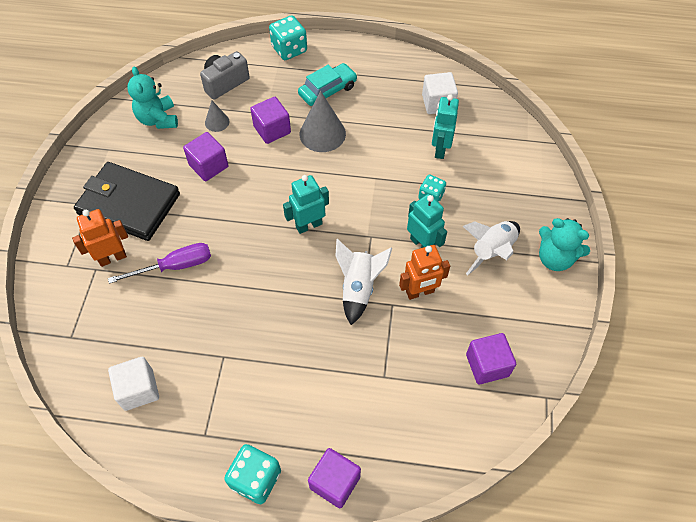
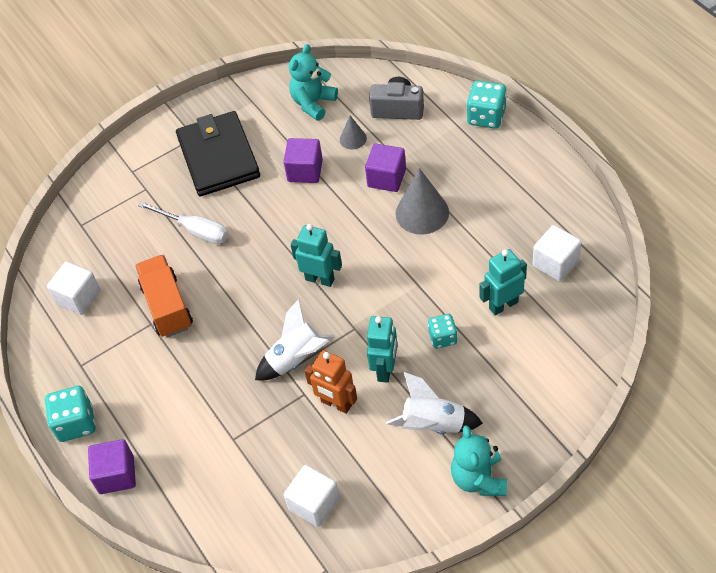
camera: 55 degrees right, 5 degrees down
(112, 258) = (164, 189): orange robot -> none
(175, 266) = (195, 230): purple screwdriver -> white screwdriver
(221, 334) = (167, 306): none -> orange truck
(328, 91) = (473, 178): turquoise car -> none
(487, 365) = (314, 504): purple cube -> white cube

